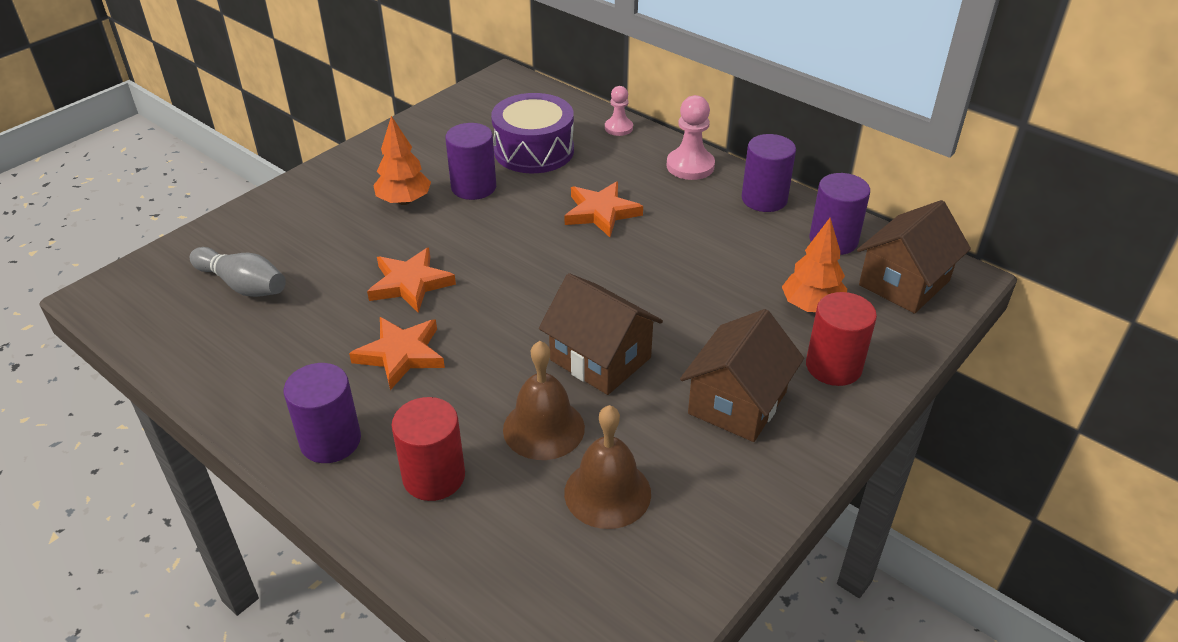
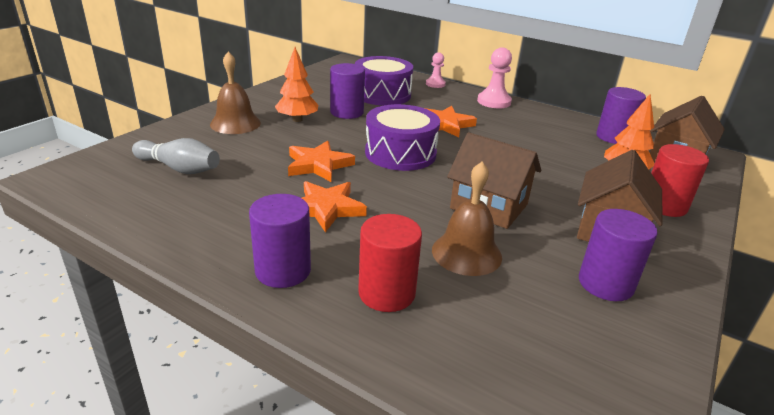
camera: 10 degrees left, 10 degrees down
(520, 265) = (400, 153): none -> purple drum
(607, 493) = (544, 297): brown bell -> brown bell (235, 123)
(764, 199) = (553, 117): purple cylinder -> purple cylinder (605, 284)

